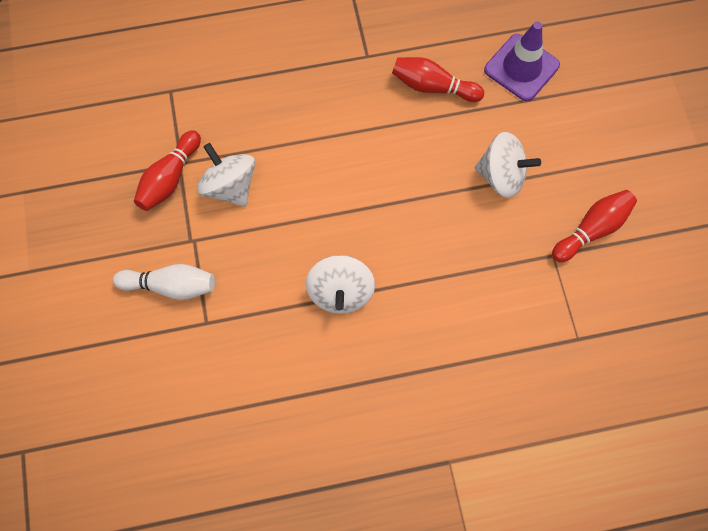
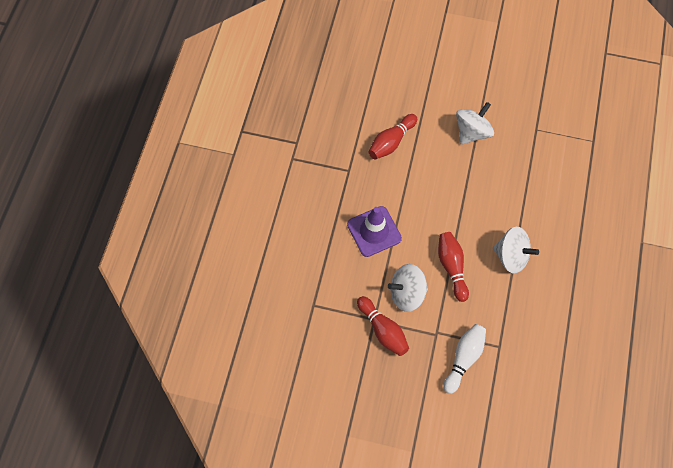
camera: 65 degrees left, 5 degrees down
(521, 67) = (402, 87): purple traffic cone -> purple traffic cone (374, 231)
(592, 229) = (528, 101): red bowling pin -> red bowling pin (452, 267)

